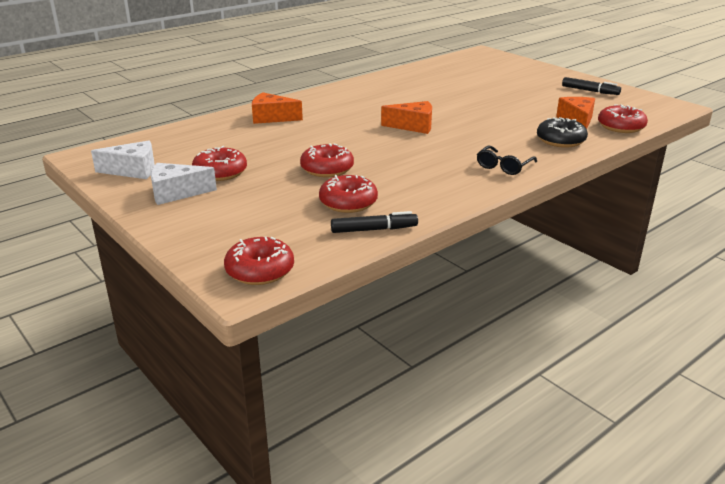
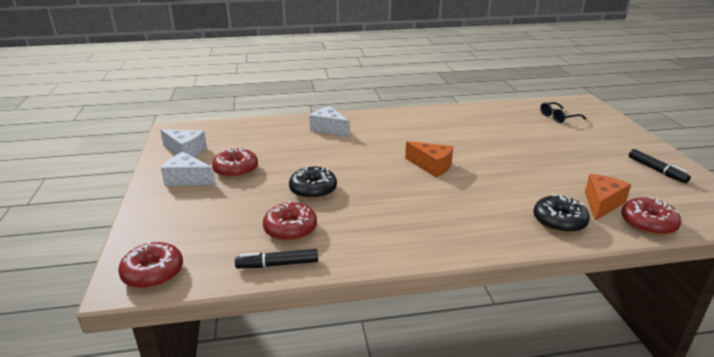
camera: 30 degrees right, 0 degrees up
(271, 118) = (328, 129): orange cheese -> white cheese
(327, 169) = (313, 190): red donut -> black donut
(373, 229) = (278, 264): black marker -> black marker turned 150 degrees clockwise
(503, 166) = (467, 234): black glasses -> black glasses (558, 117)

